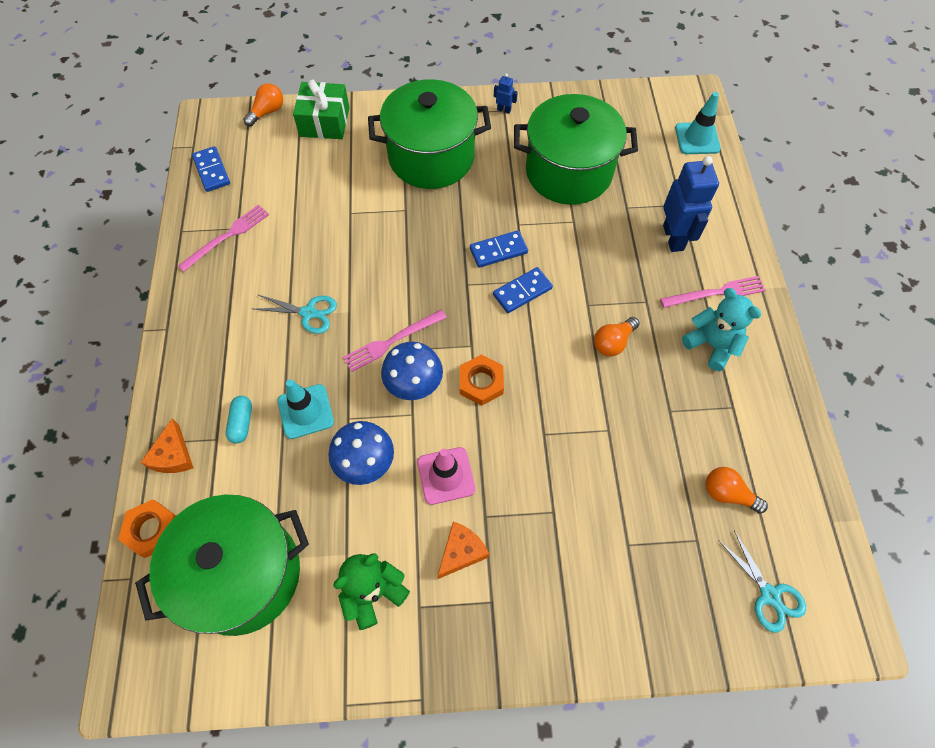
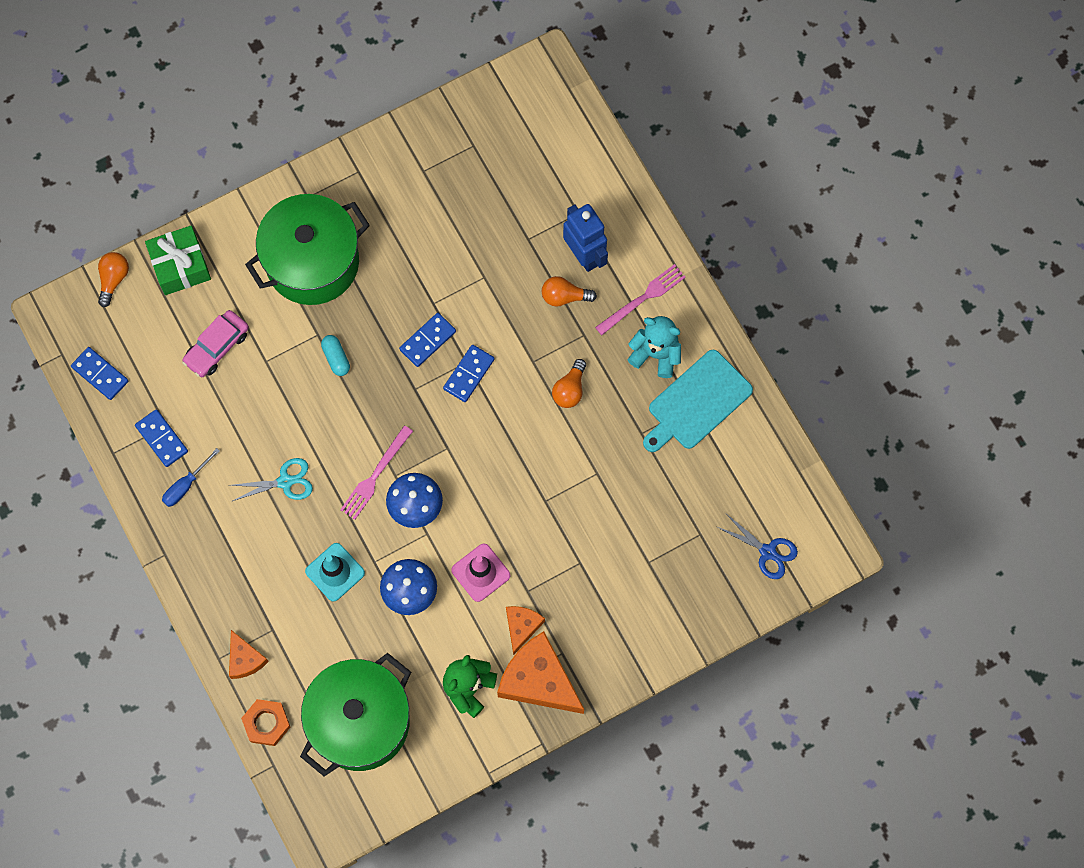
camera: 25 degrees left, 10 degrees up
(222, 280) = (186, 485): none -> blue screwdriver
(227, 236) = (162, 439): pink fork -> blue domino
(242, 423) = (286, 606): turquoise capsule -> turquoise capsule (336, 358)
(316, 187) = (217, 347): none -> pink car
(452, 620) = (538, 680): none -> orange cheese
(481, 382) = (472, 479): orange nut -> none
(504, 110) = (358, 171): blue robot -> none
(568, 172) = (456, 221): green pot -> none
(697, 138) = (567, 125): turquoise traffic cone -> none
(727, 494) = (712, 485): orange light bulb -> orange light bulb (564, 296)
(739, 405) = (697, 402): none -> turquoise cutting board
(769, 595) = (768, 552): turquoise scissors -> blue scissors

